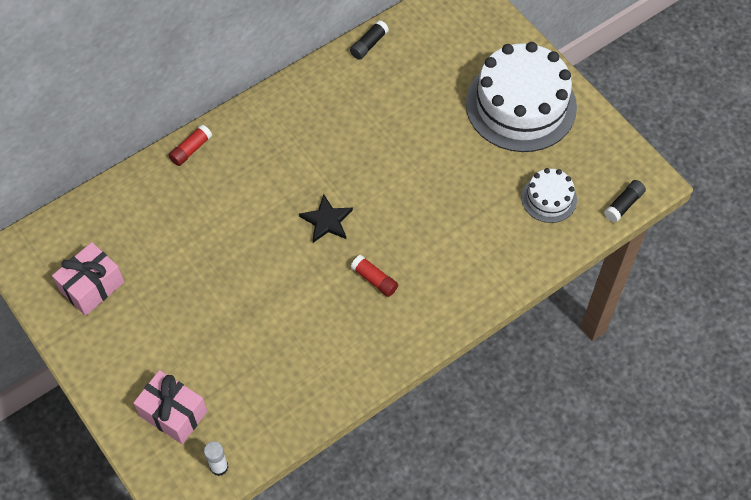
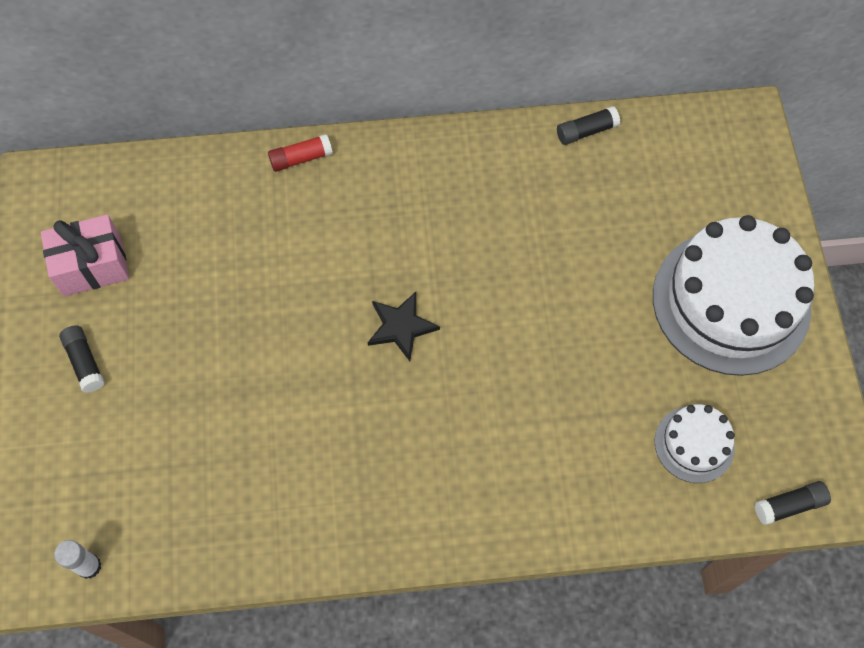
camera: 30 degrees right, 5 degrees up
(129, 348) = (85, 362): none -> black glue stick
(173, 413) = (81, 469): pink gift -> none
(374, 279) = (411, 432): red glue stick -> none

